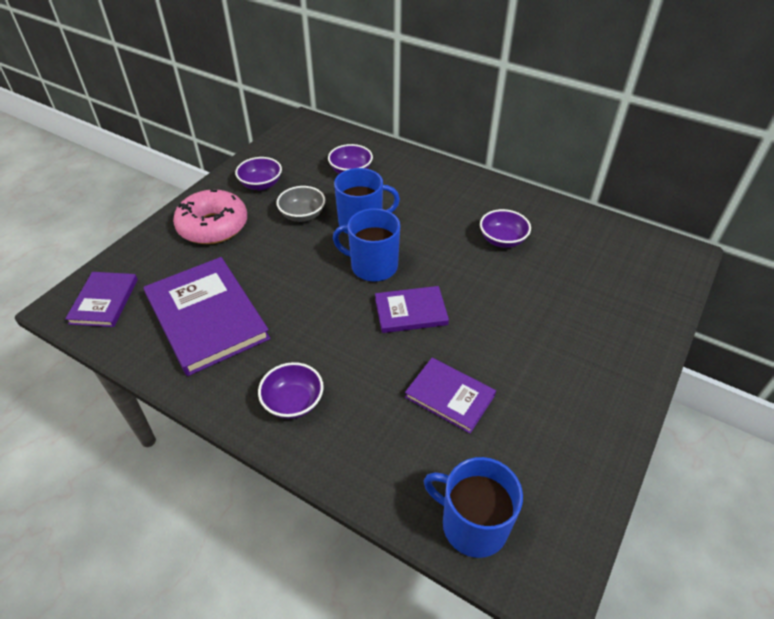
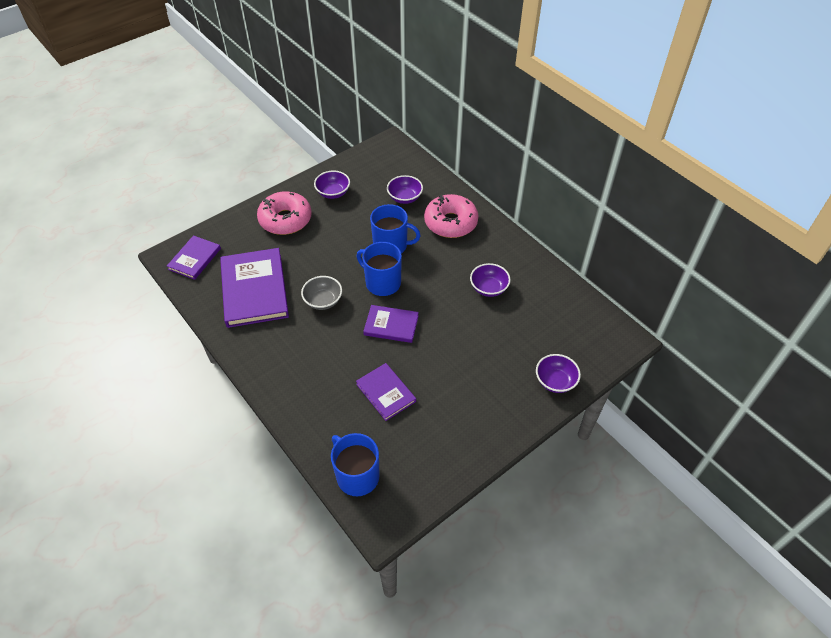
camera: 20 degrees right, 5 degrees up
(293, 402) = (284, 365): purple bowl -> purple bowl (555, 381)
(302, 215) = (351, 227): grey bowl -> grey bowl (323, 301)
(418, 184) = (450, 222): none -> pink donut

